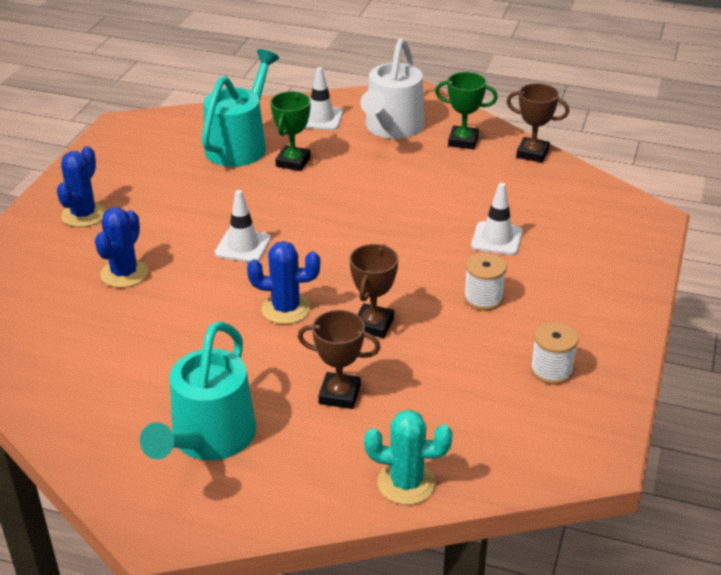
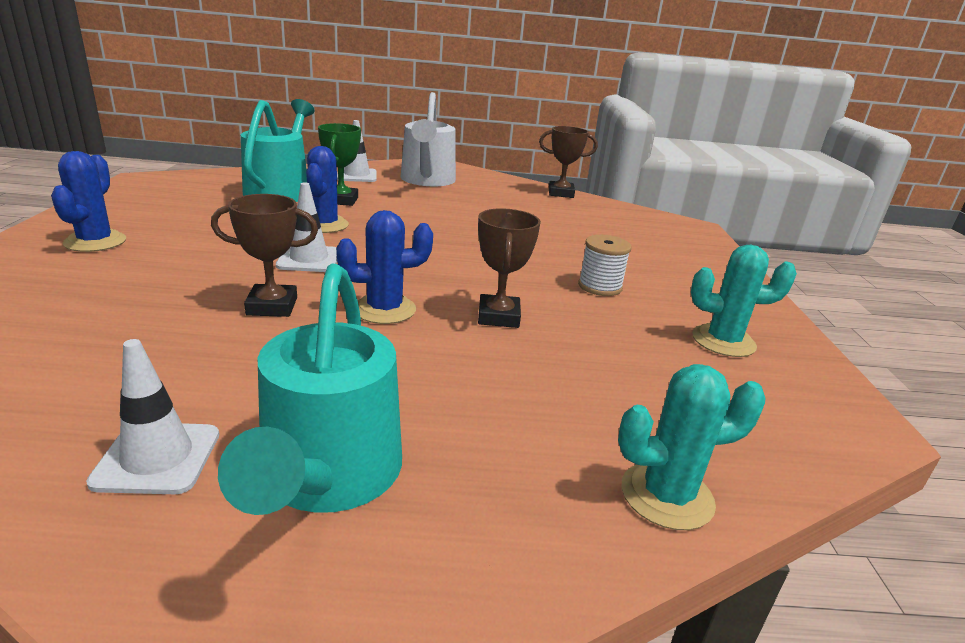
camera: 20 degrees left, 10 degrees down
(124, 273) = (155, 289): blue cactus -> blue cactus (324, 225)
(339, 394) = (500, 392): brown trophy -> brown trophy (272, 306)
(463, 141) = (496, 187): green trophy -> none
(497, 239) = (575, 244): white traffic cone -> white traffic cone (157, 458)
(551, 370) = (723, 341): white spool -> turquoise cactus

